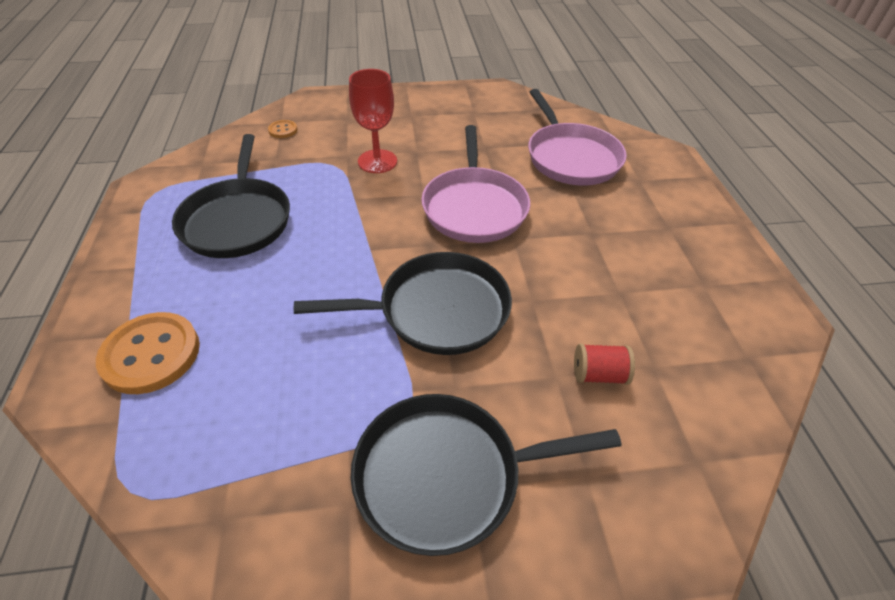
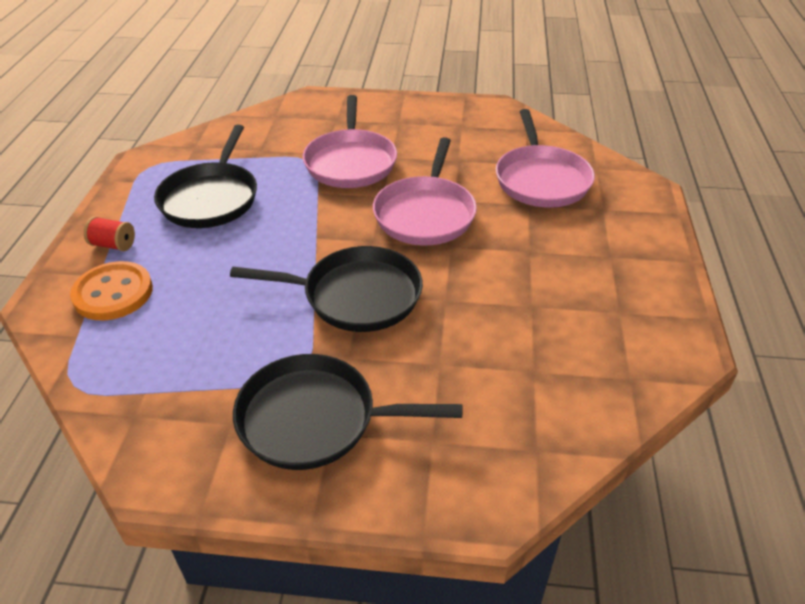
camera: 15 degrees right, 5 degrees down
(283, 130) = (274, 124): orange button -> none
(377, 161) = (350, 162): red goblet -> pink pan
(599, 374) = (479, 369): red spool -> red spool (113, 245)

